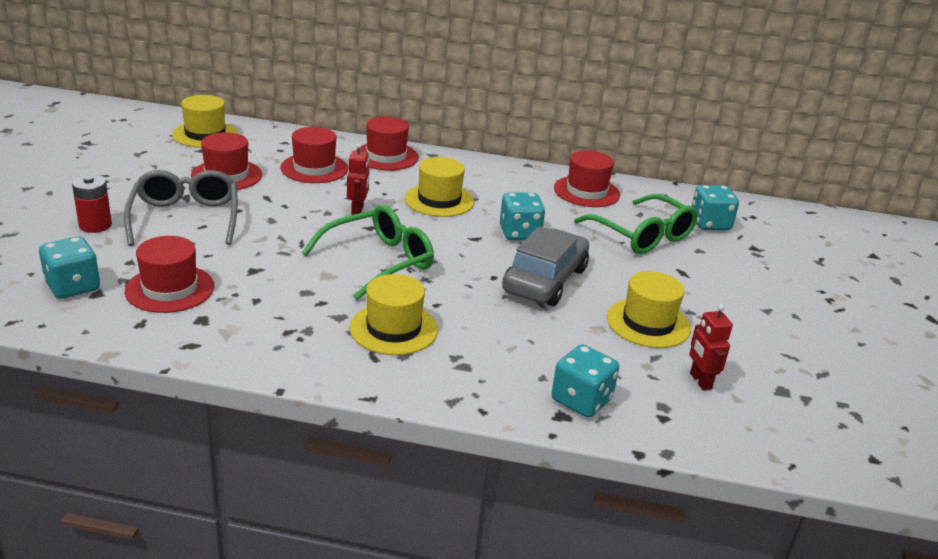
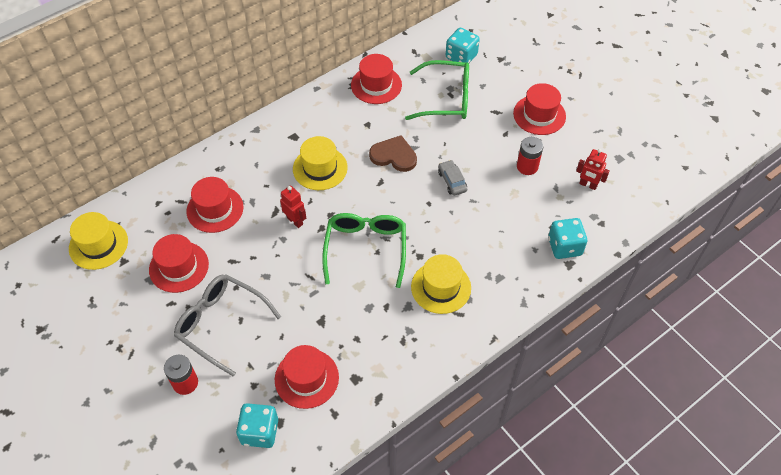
camera: 45 degrees left, 25 degrees up
(386, 156) = (235, 157): red hat -> red hat (539, 115)
(519, 233) = (394, 156): turquoise dice -> brown heart
(545, 280) = (452, 181): grey car -> grey car, size x0.48
(648, 323) = (527, 166): yellow hat -> red battery

